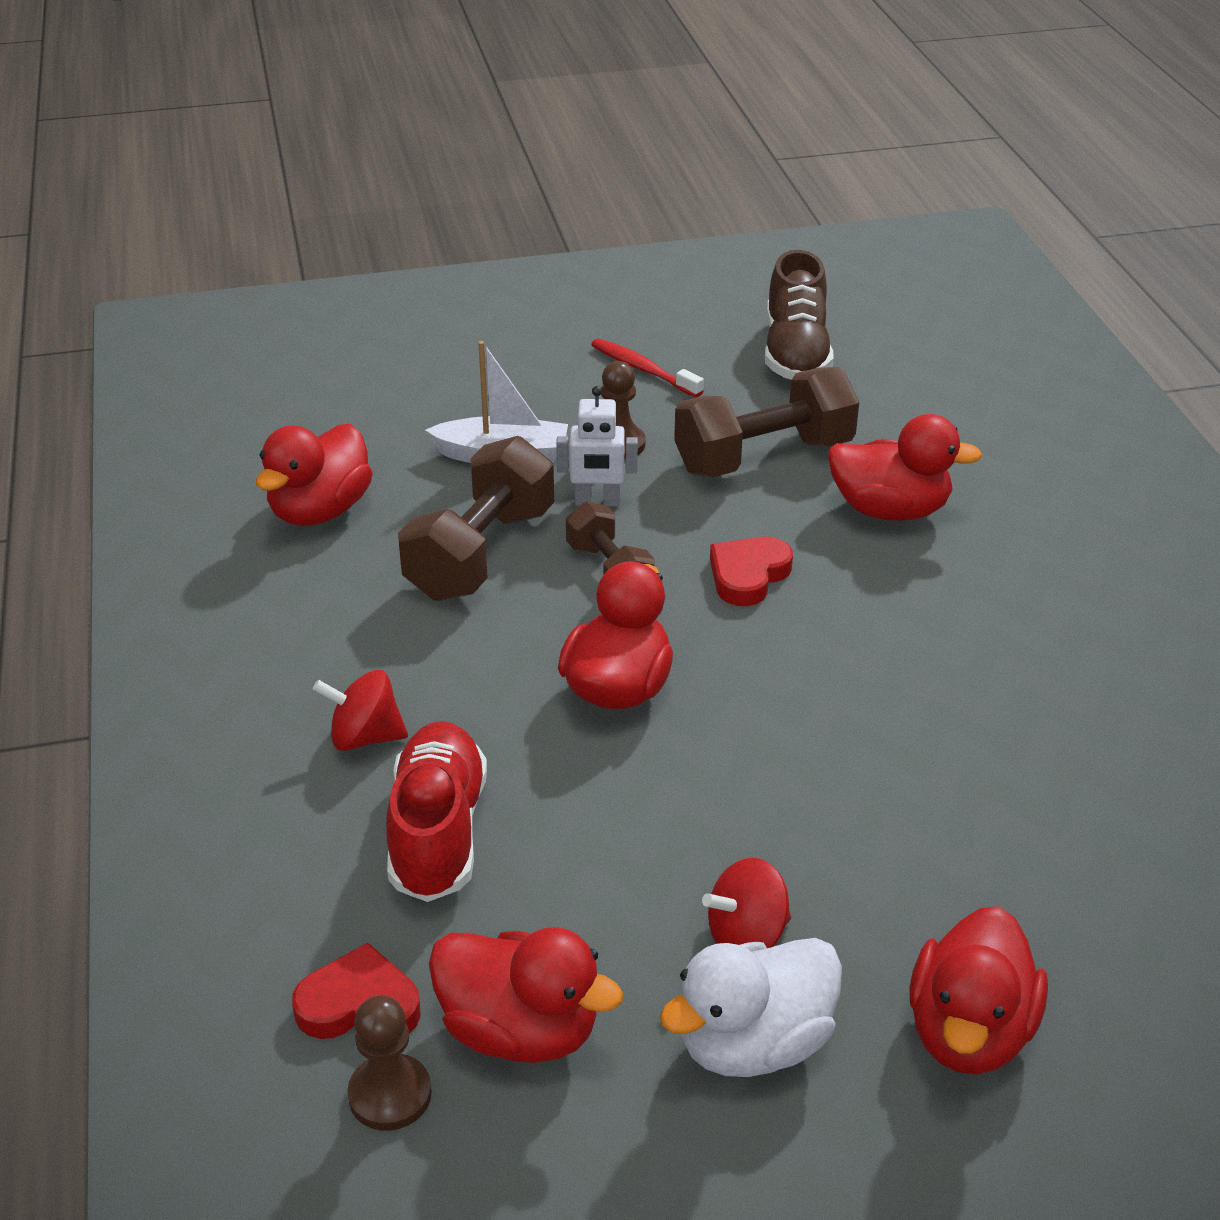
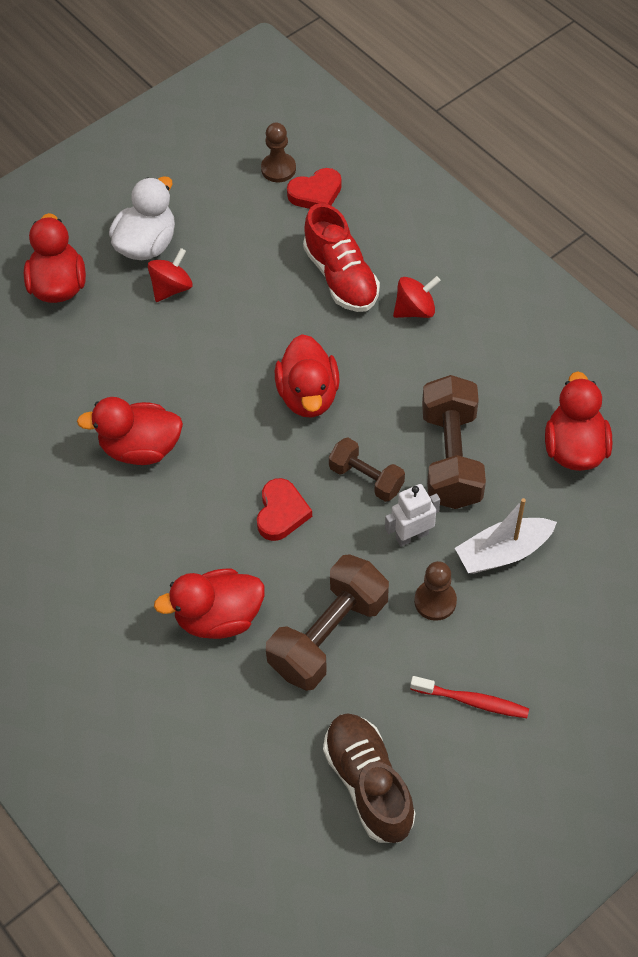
camera: 155 degrees right, 20 degrees up
(520, 1031) = (244, 211): red duck -> red duck (141, 448)

